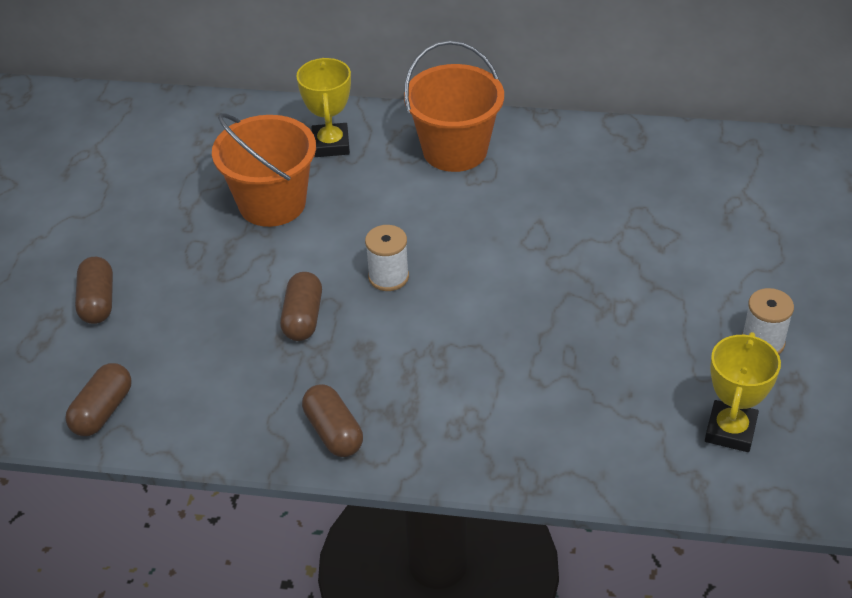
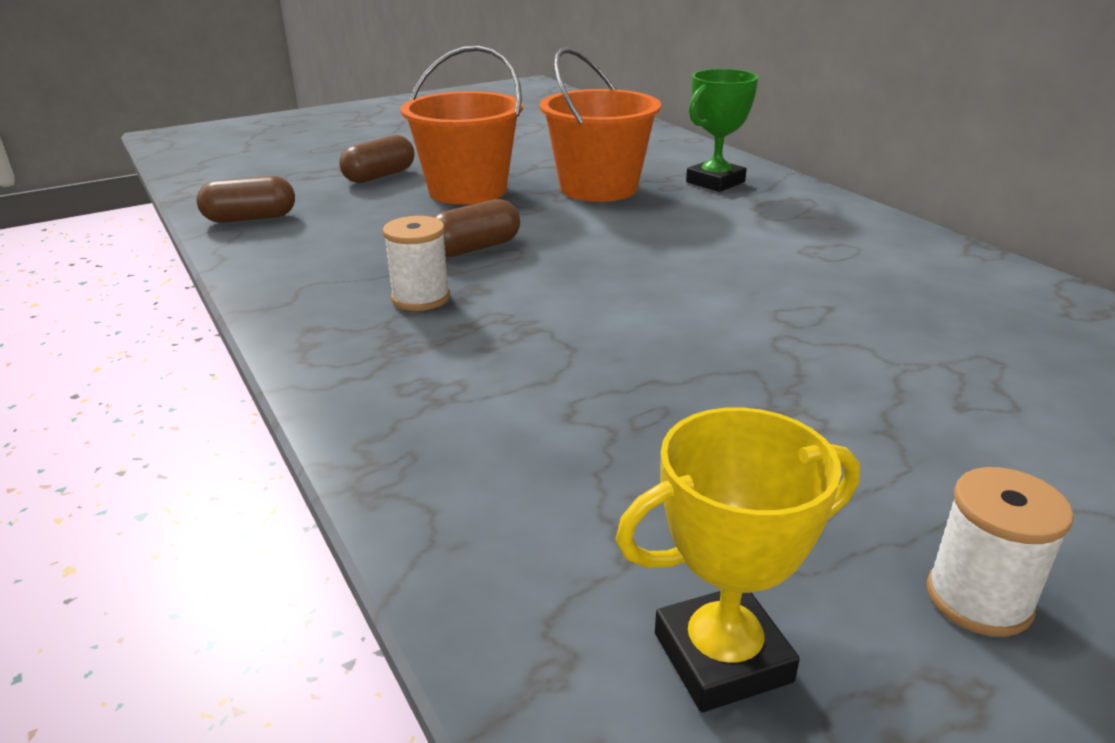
camera: 50 degrees right, 15 degrees down
(331, 144) = (715, 182): yellow trophy -> green trophy
(333, 432) = (329, 319): brown capsule -> none
(388, 277) = (594, 263): white spool -> white spool (421, 298)
(455, 150) = (828, 228): orange bucket -> orange bucket (467, 191)

